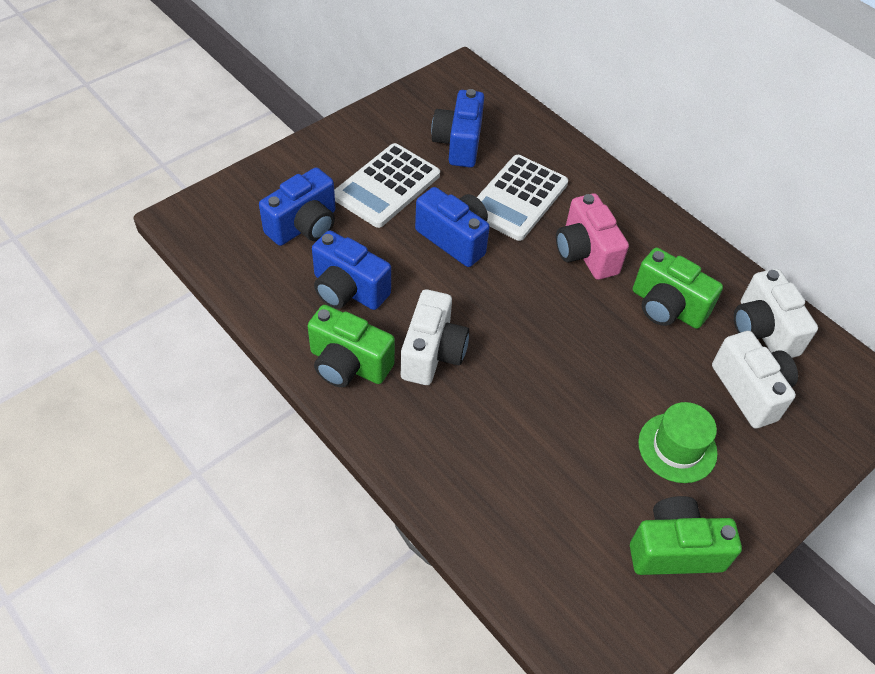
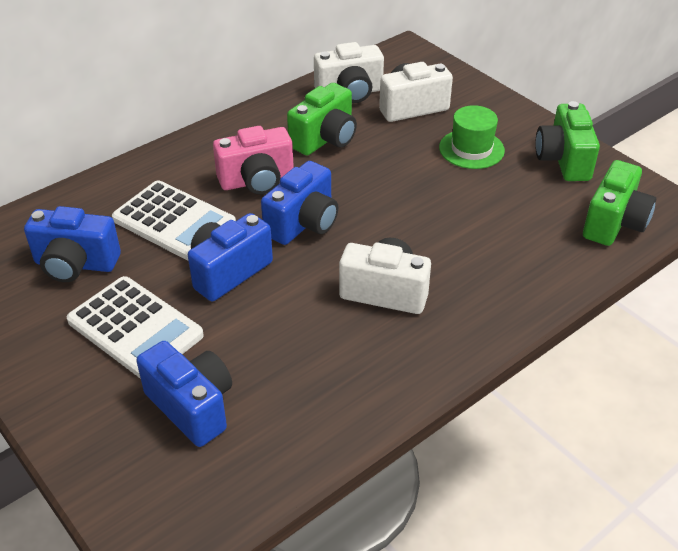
camera: 85 degrees left, 10 degrees down
(348, 290) = (299, 361): blue camera -> blue camera (303, 223)
(348, 364) = (404, 358): green camera -> green camera (614, 223)

